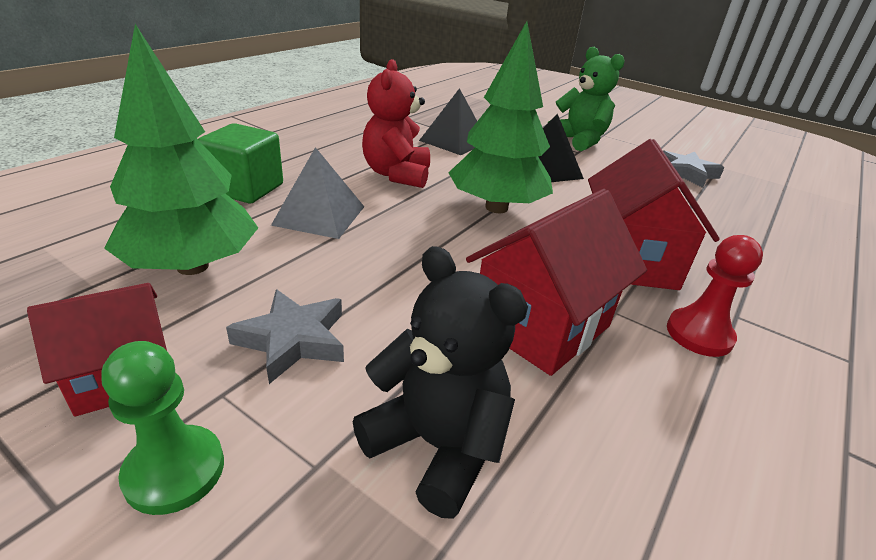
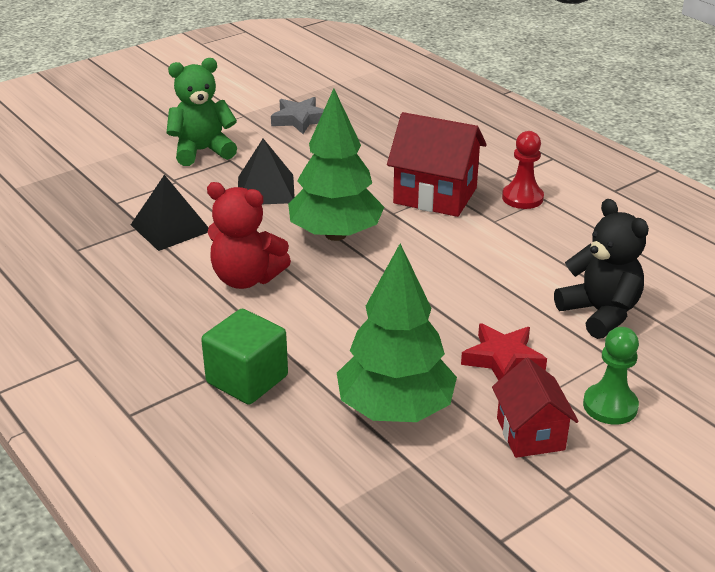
camera: 70 degrees left, 0 degrees up
(293, 340) = (503, 359): grey star -> red star
(319, 215) = (321, 335): grey pyramid -> none
(437, 445) = (600, 313): black teddy bear -> black teddy bear turned 90 degrees clockwise
(541, 325) = (504, 253): red house -> none

